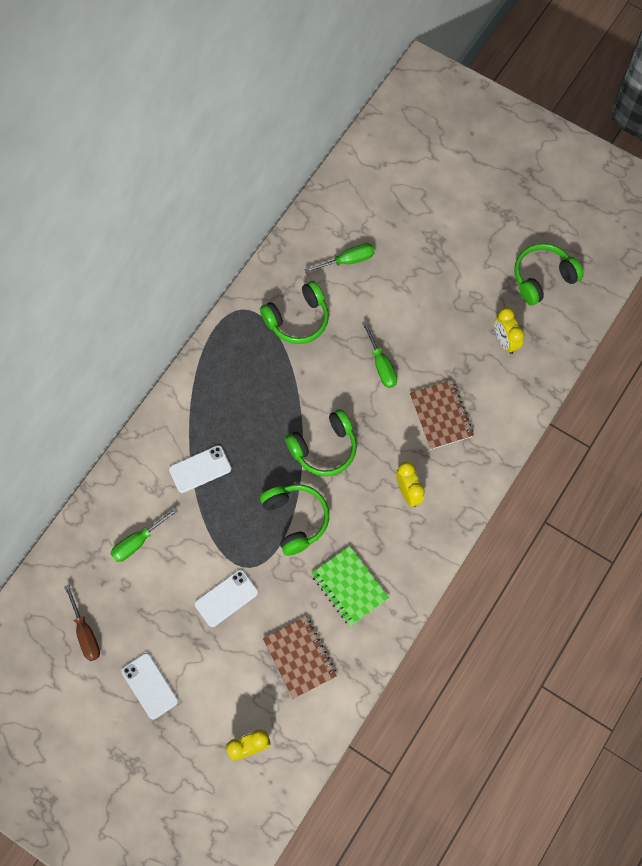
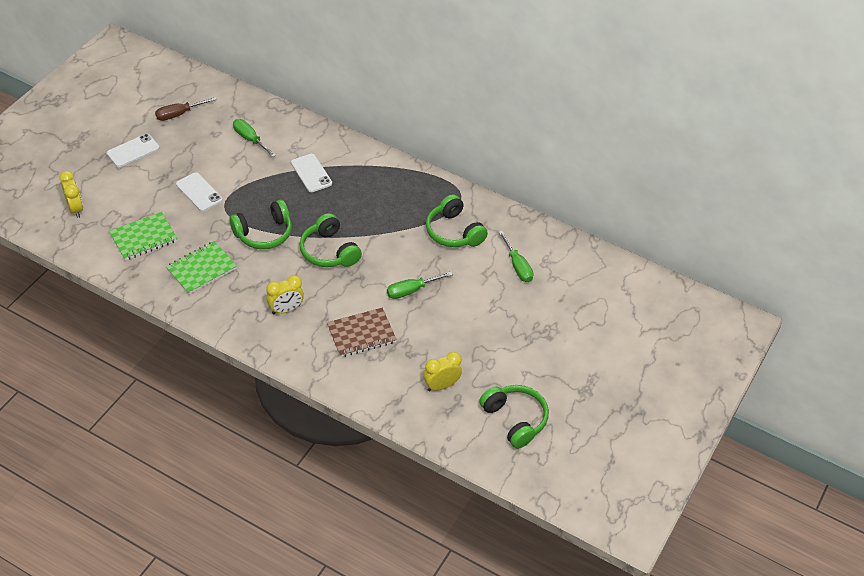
camera: 85 degrees right, 20 degrees down
(300, 658) = (144, 238): brown notebook -> green notebook

